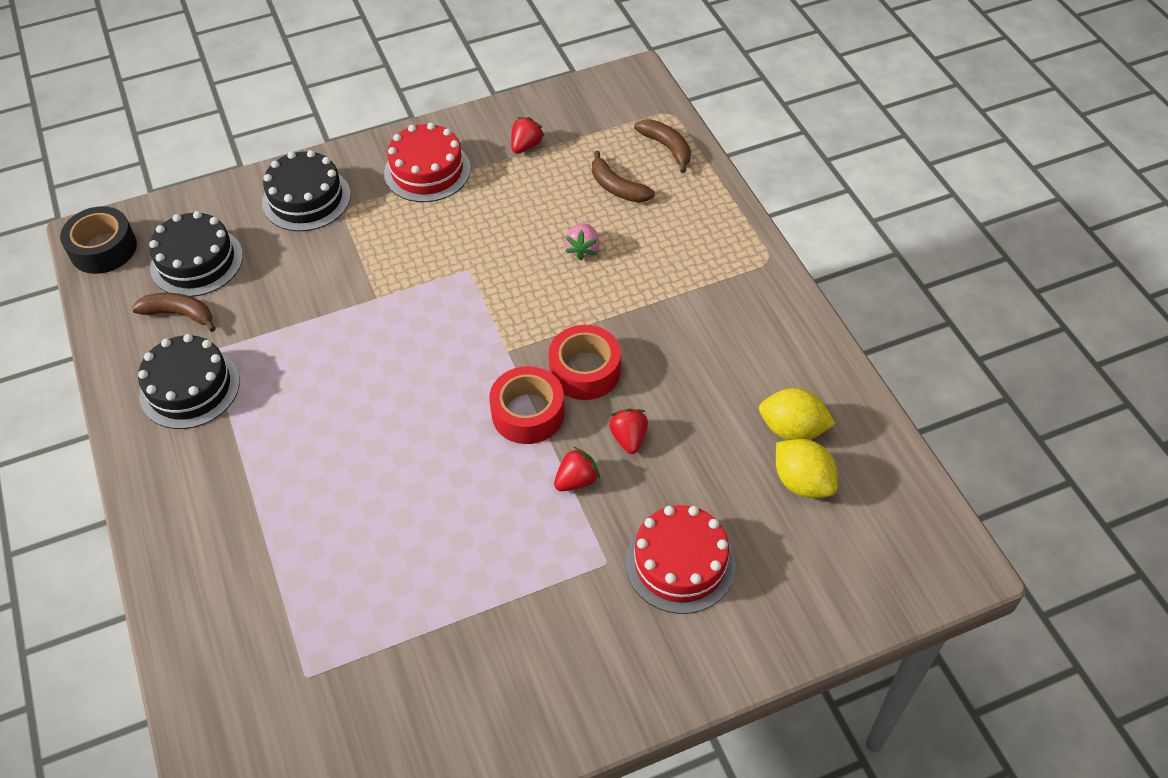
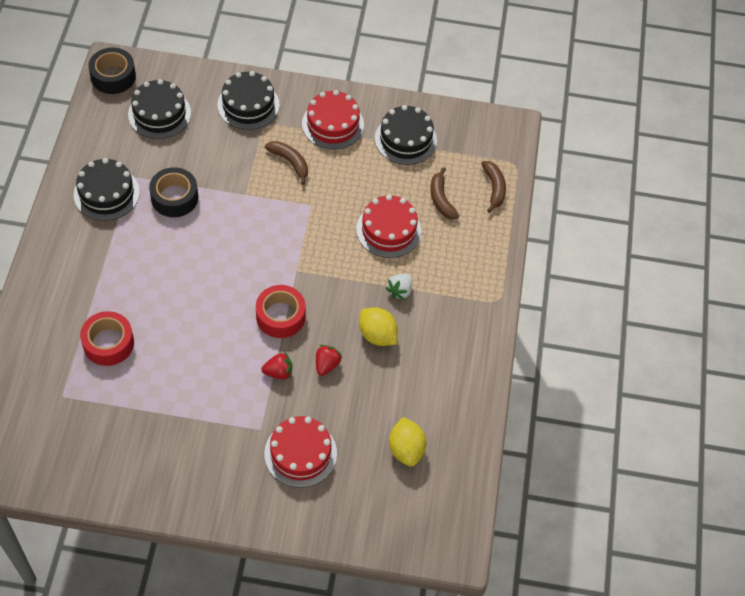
camera: 25 degrees right, 5 degrees up
(179, 314) = (129, 143): brown banana -> brown banana (290, 162)
(287, 347) = (174, 197): none -> black tape
(526, 146) = (405, 139): red strawberry -> black cake
(583, 249) = (388, 230): pink strawberry -> red cake
(585, 371) = (332, 309): red tape -> red tape (108, 343)
(649, 308) = (400, 291): none -> white strawberry
(792, 429) = (425, 415): yellow lemon -> yellow lemon (377, 335)

